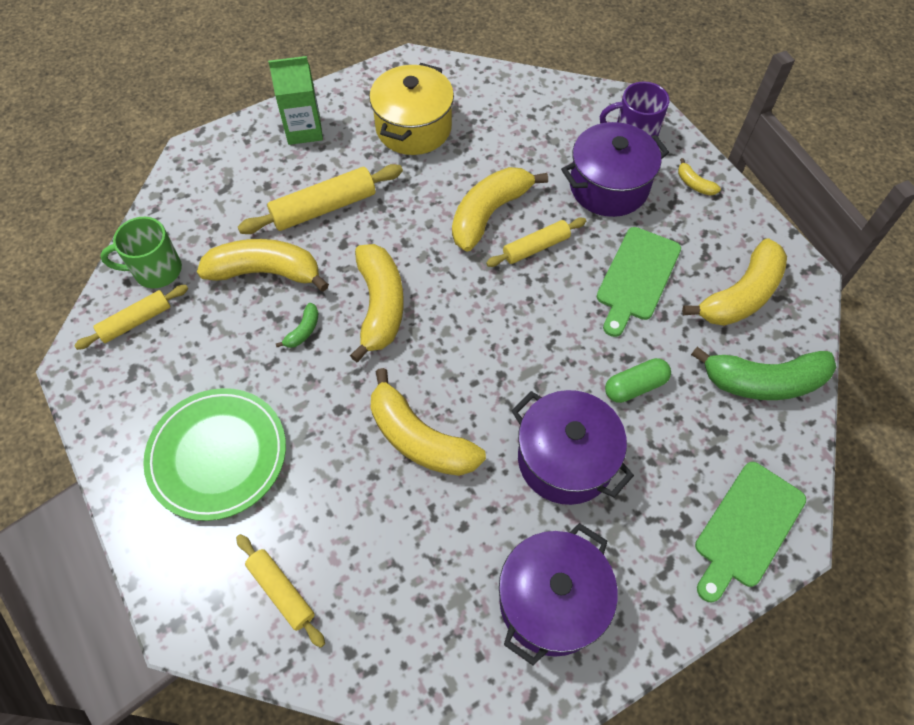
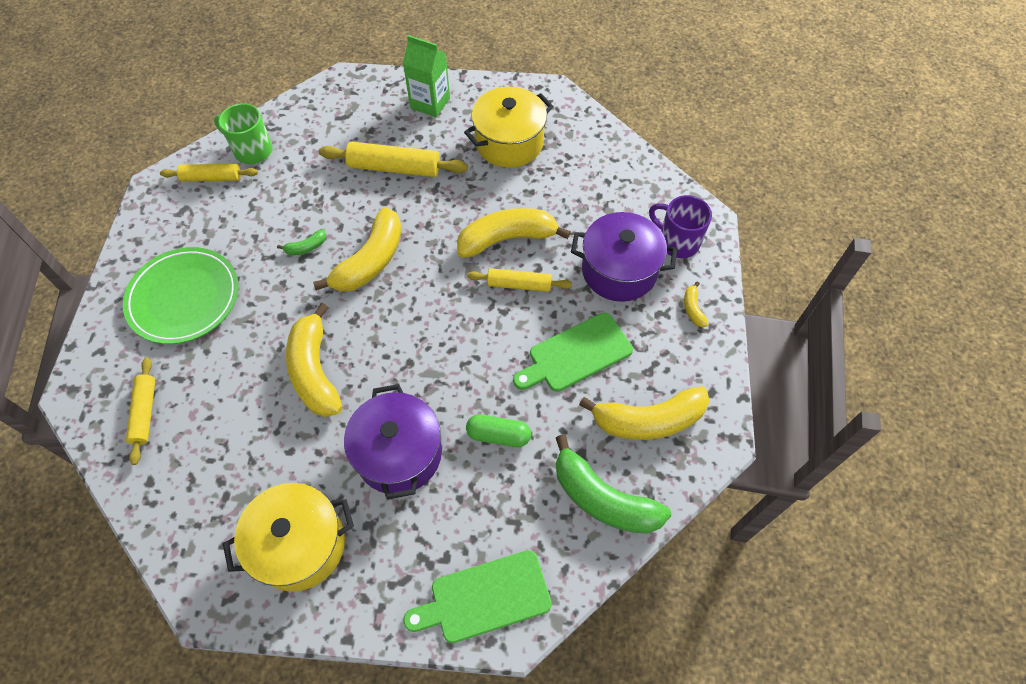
camera: 35 degrees right, 0 degrees up
(266, 272) = (317, 191): yellow banana -> none
(551, 601) = (300, 545): purple pot -> yellow pot

